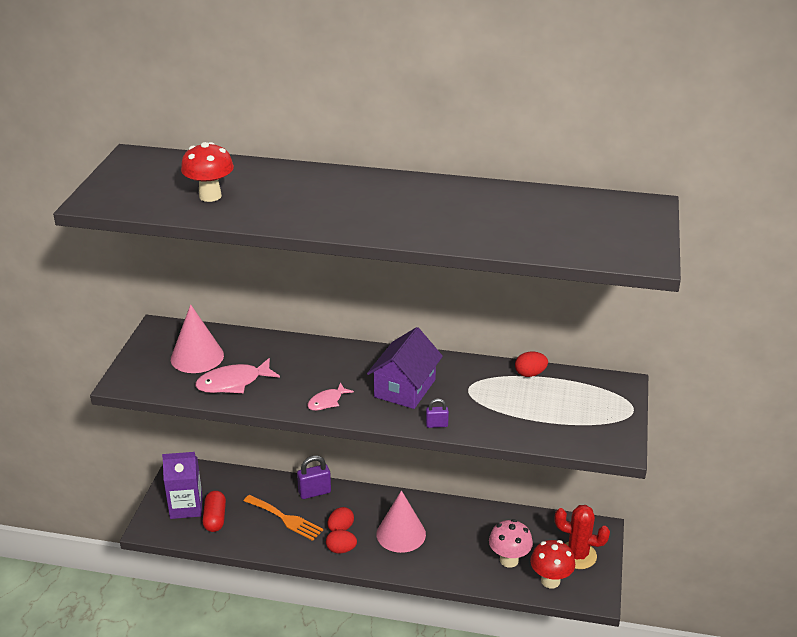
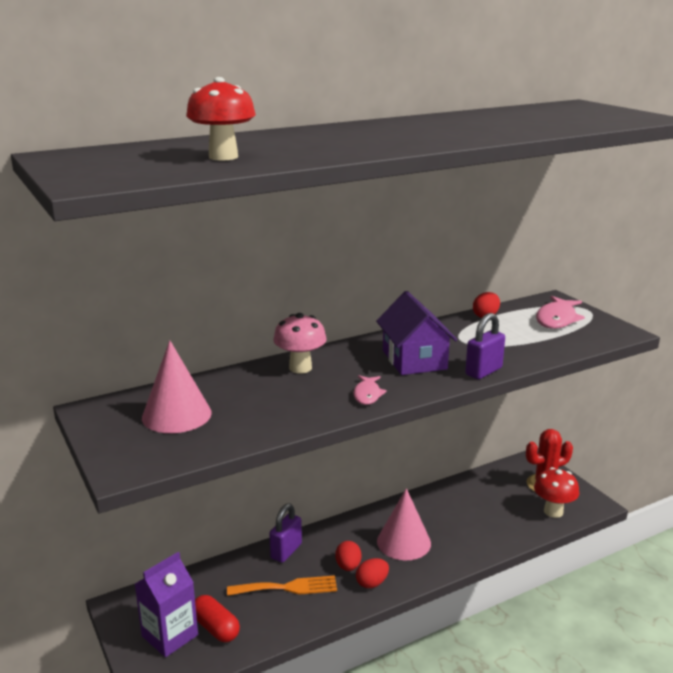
camera: 40 degrees left, 10 degrees down
(233, 383) = (252, 418): pink fish -> pink fish (557, 319)
(436, 425) = (483, 371): purple padlock -> purple padlock, size x1.74
(509, 560) = (507, 514): pink mushroom -> pink mushroom (300, 368)

